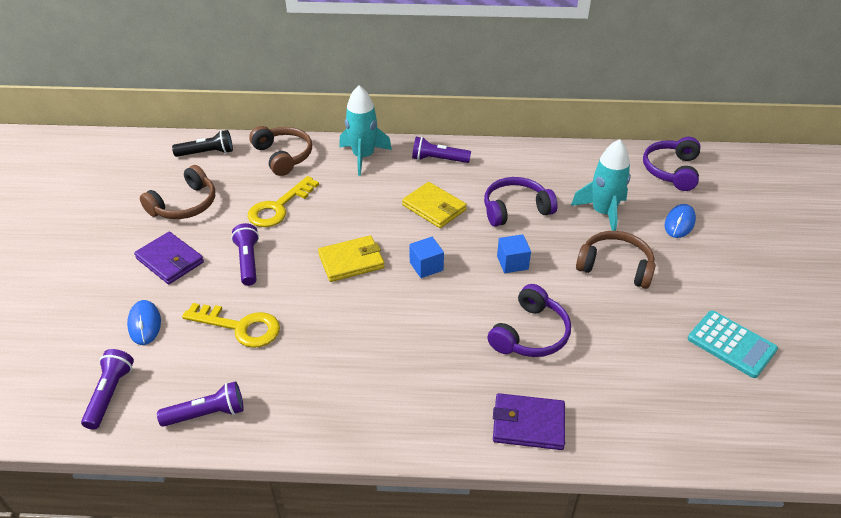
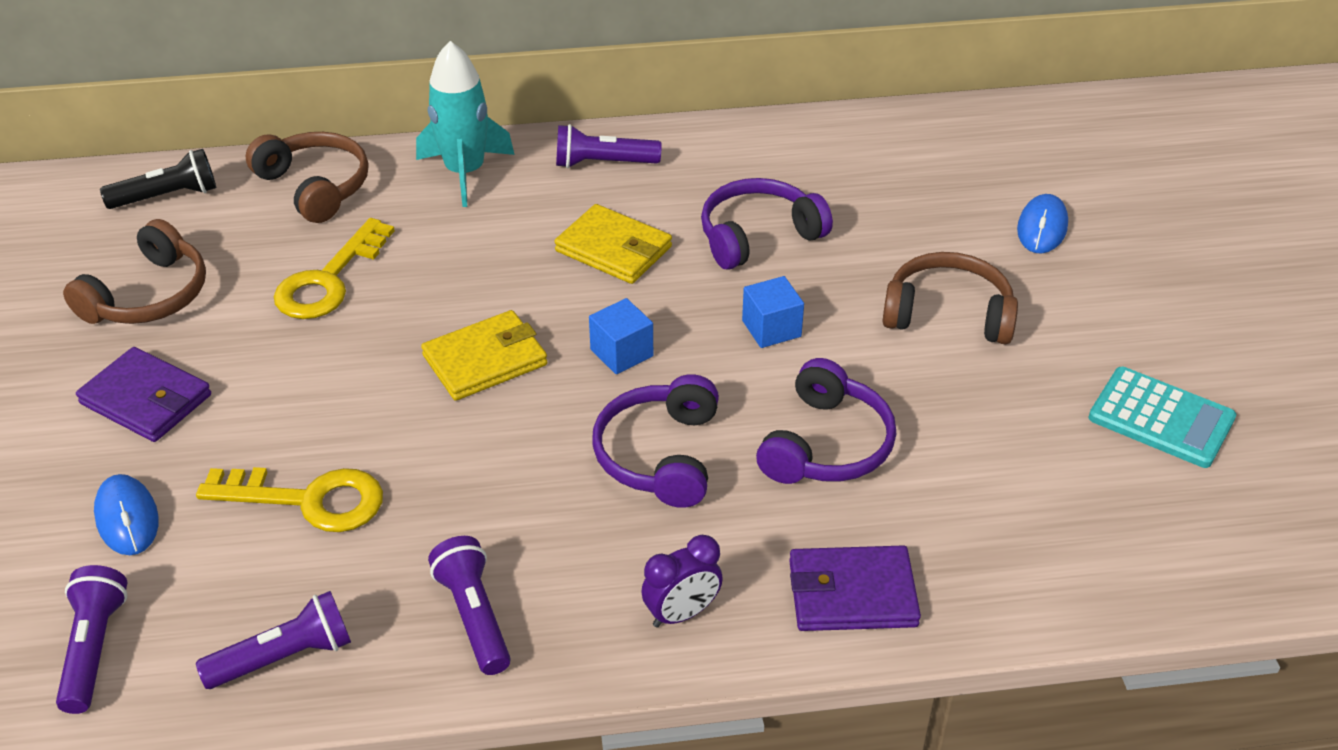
camera: 10 degrees left, 0 degrees up
(248, 261) = (295, 383): purple flashlight -> purple flashlight (474, 616)
(428, 421) = (682, 613): none -> purple clock
(603, 213) = (910, 225): turquoise rocket -> none
(671, 170) = (1013, 140): purple headphones -> purple headphones (660, 455)

